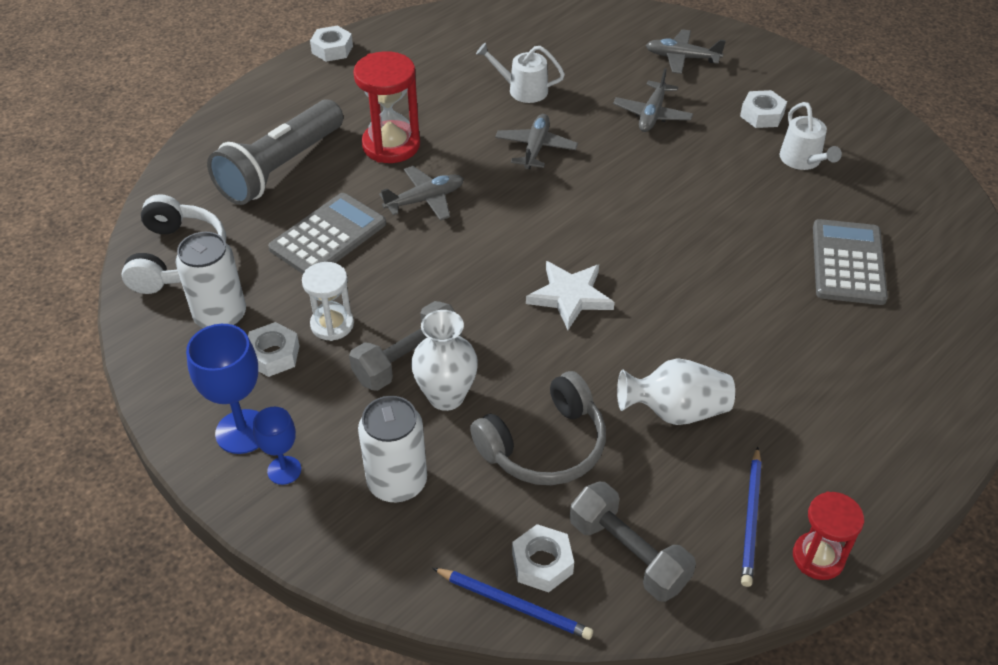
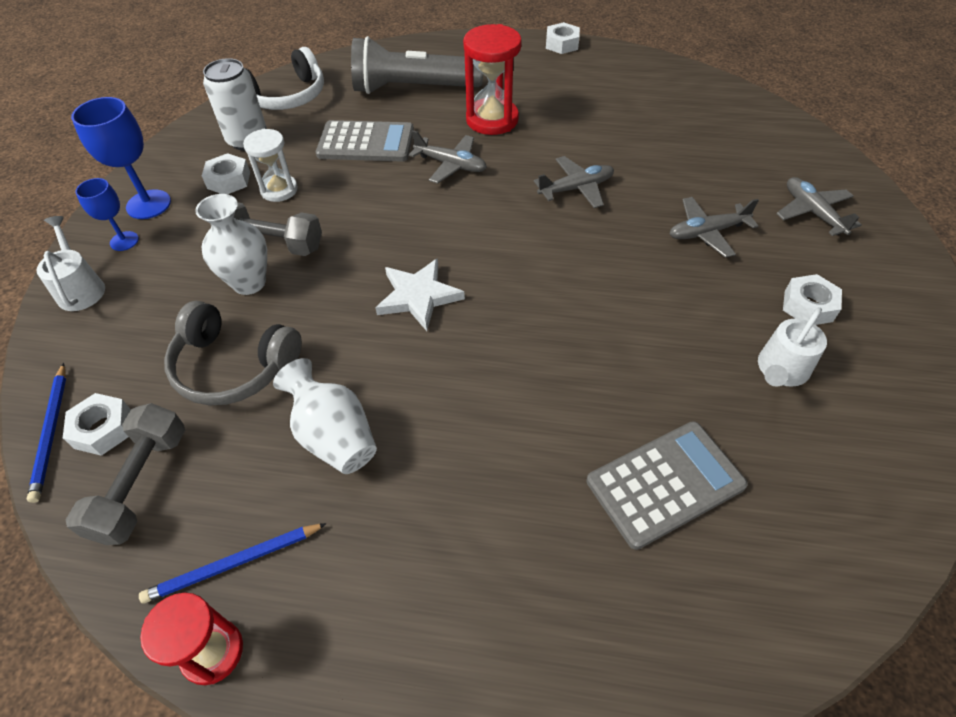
camera: 55 degrees right, 5 degrees up
(397, 482) = (144, 301): white can -> none
(523, 90) = (638, 147): white watering can -> white watering can (81, 288)

